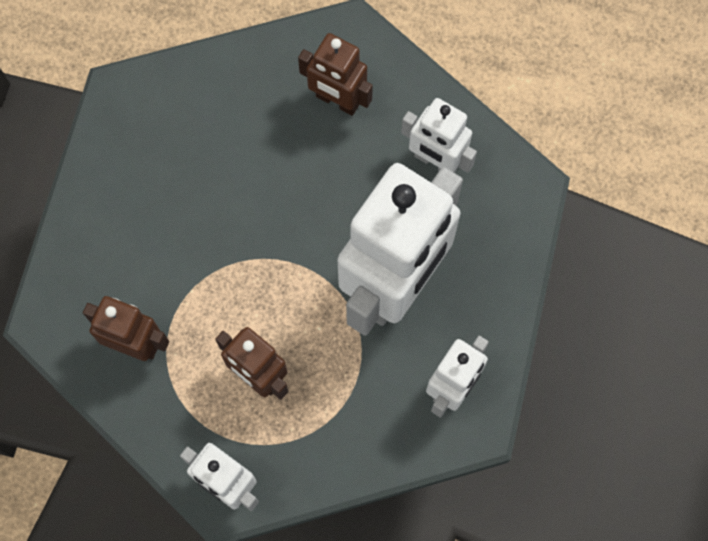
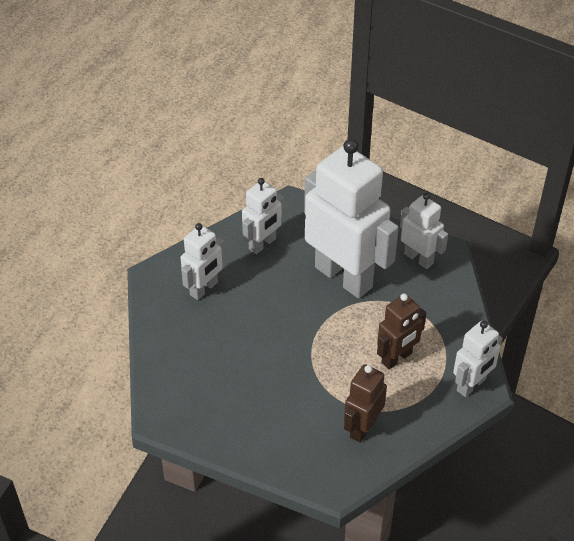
camera: 80 degrees left, 25 degrees down
(337, 100) = (204, 289): brown robot -> white robot

